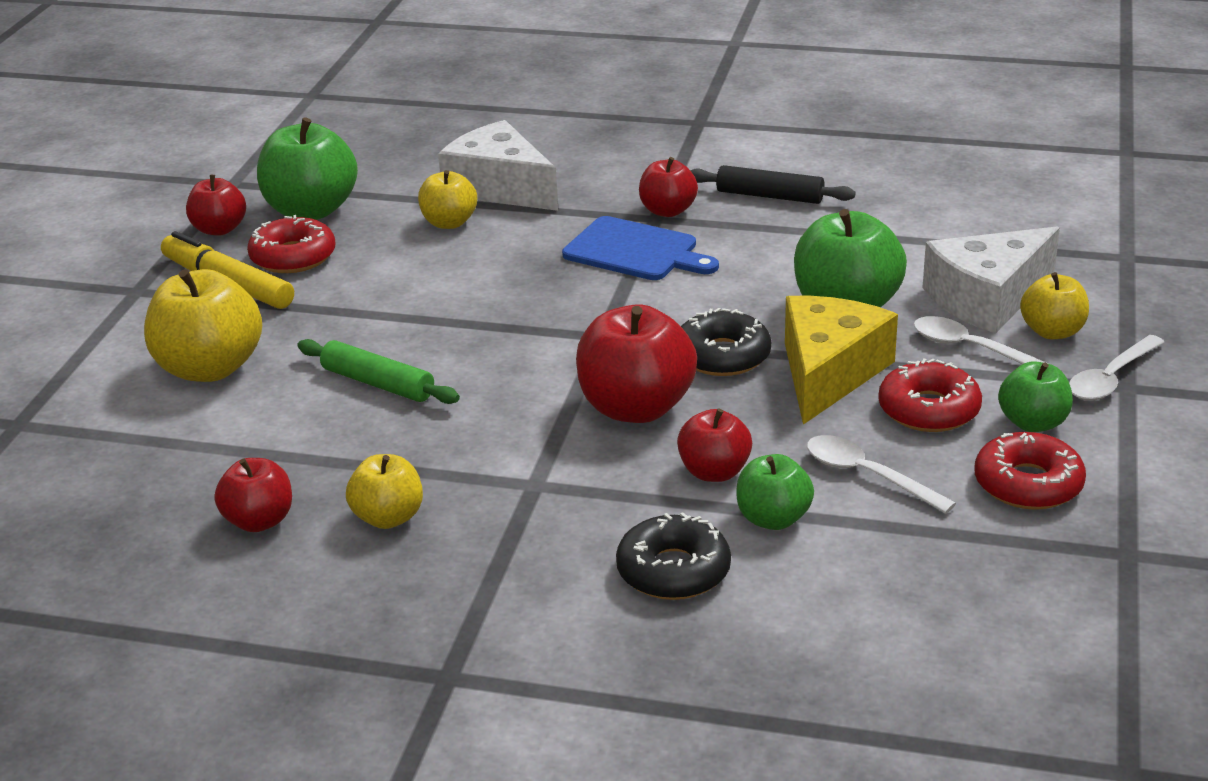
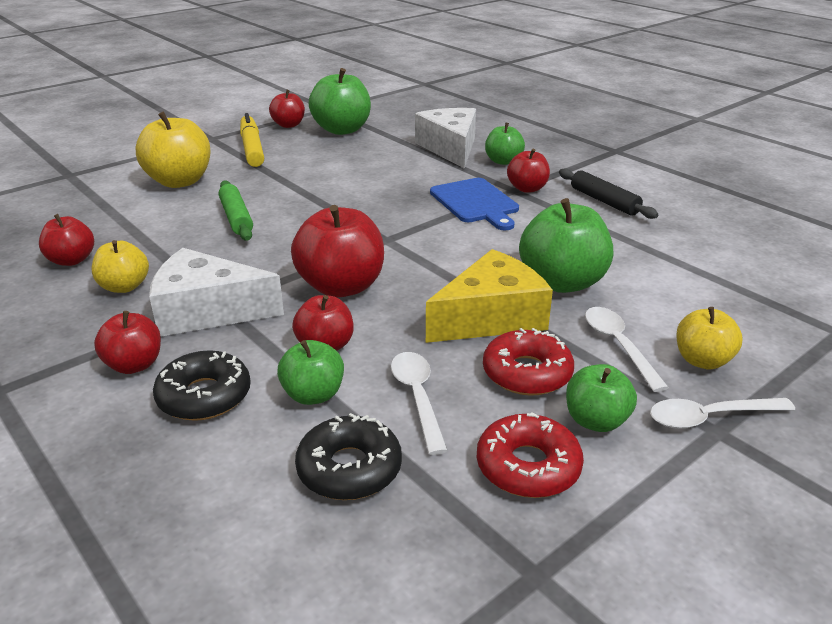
camera: 35 degrees right, 0 degrees up
(293, 257) = (299, 147): red donut -> none
(449, 223) = (397, 156): yellow apple -> none
(551, 581) = (134, 365): none -> red apple
(590, 183) = (503, 161): none -> green apple
(722, 356) = (438, 278): black donut -> black donut (349, 468)
(987, 298) = (677, 316): white cheese -> white cheese (207, 311)

